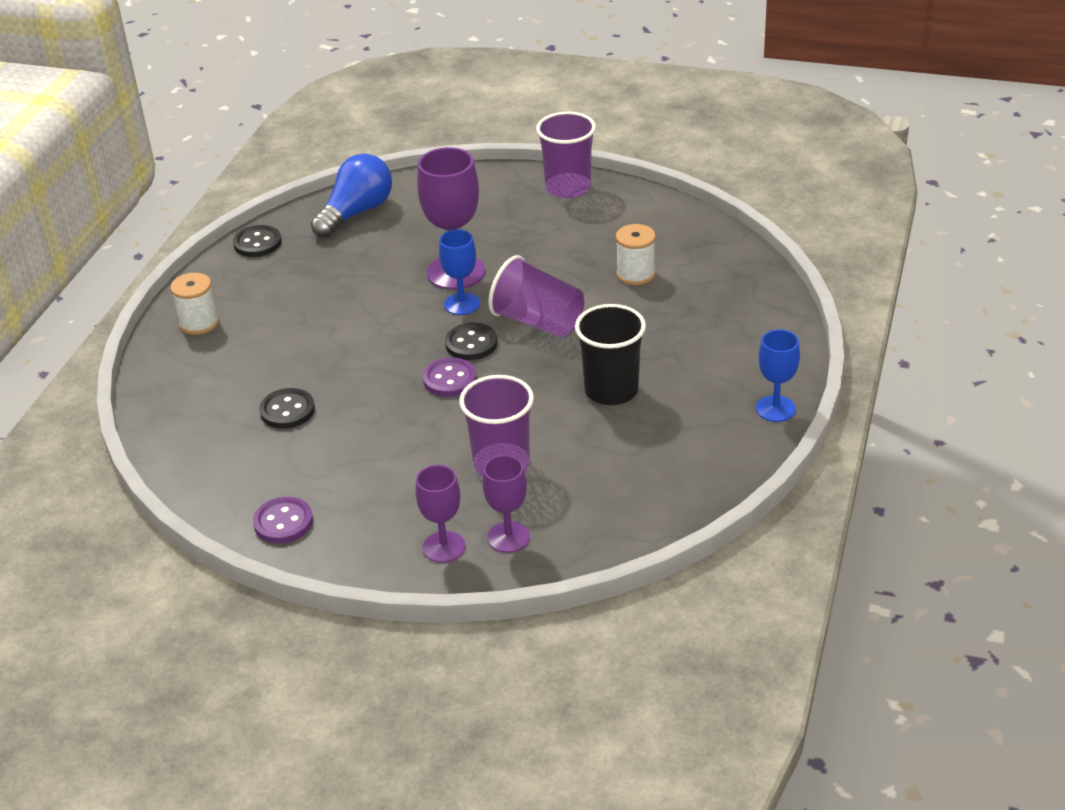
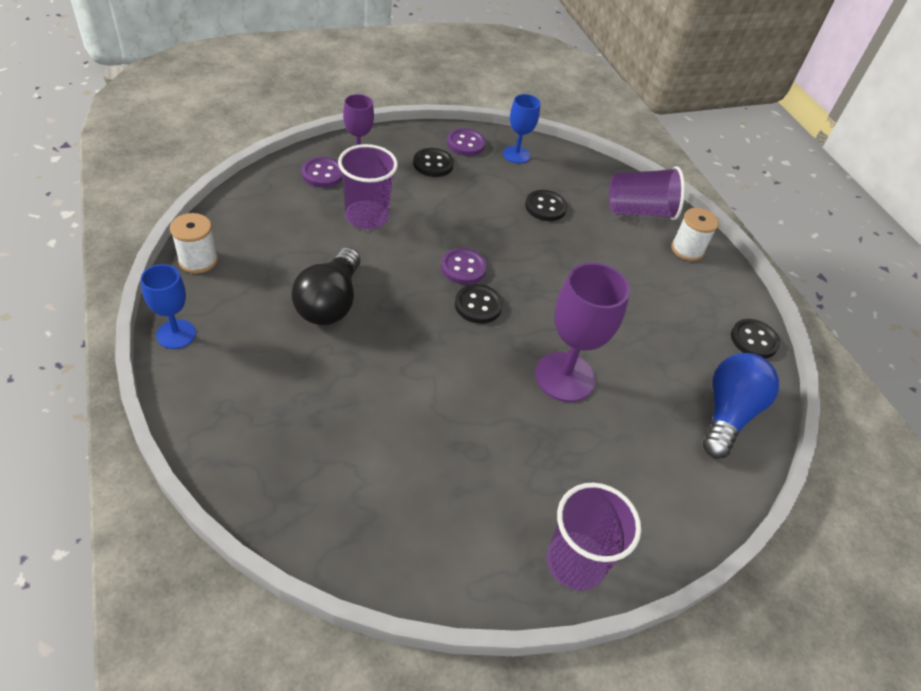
camera: 135 degrees right, 10 degrees up
(356, 213) = (727, 414): blue light bulb -> blue light bulb turned 150 degrees counterclockwise
(357, 506) = (433, 164): none -> black button
(462, 304) = (524, 342): blue goblet -> blue goblet (516, 155)
(508, 537) = (323, 174): purple goblet -> purple button
(538, 322) = (443, 349): purple cup -> purple cup (639, 211)
(611, 390) = (330, 302): black cup -> black light bulb
(635, 274) = (399, 448): white spool -> white spool (198, 260)

